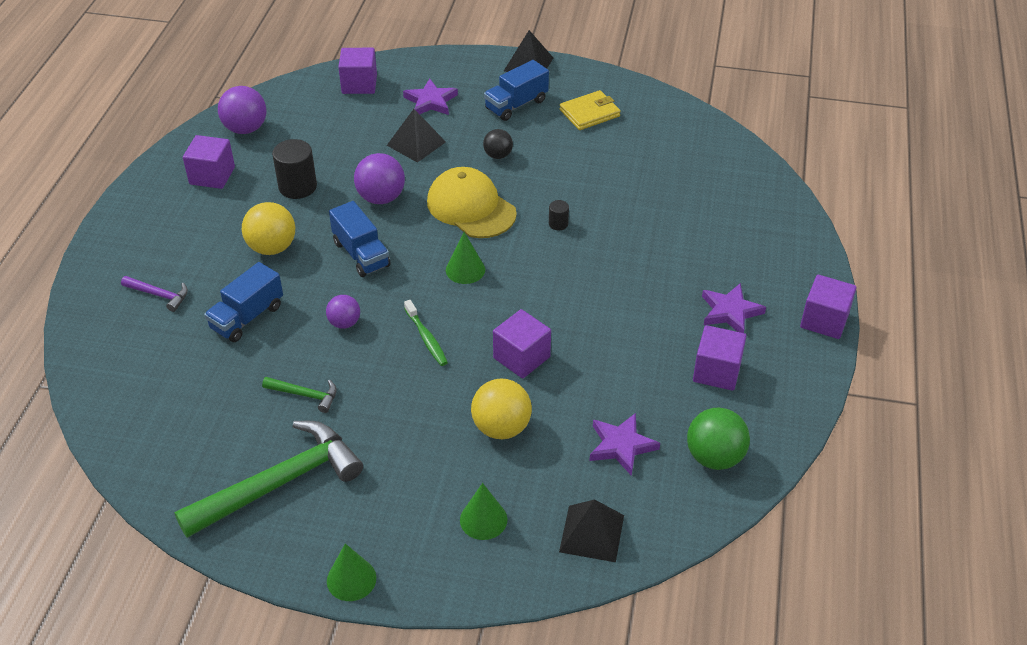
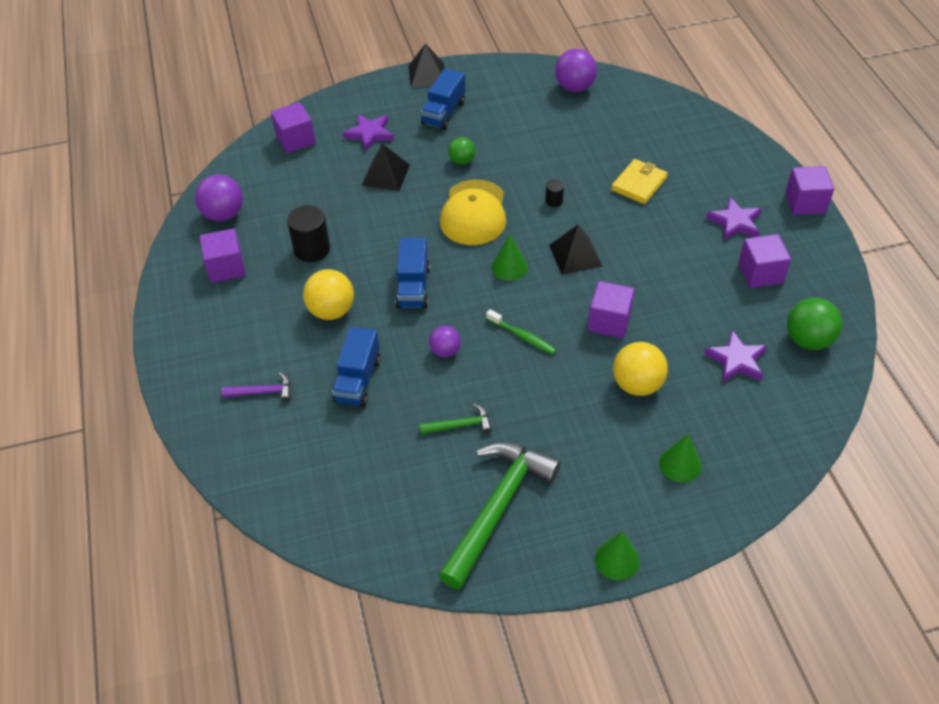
camera: 25 degrees left, 5 degrees up
(361, 254) = (413, 287): blue truck -> blue truck turned 60 degrees clockwise
(381, 198) = (392, 232): purple ball -> purple ball (574, 87)
(471, 207) = (474, 213): yellow cap -> yellow cap turned 105 degrees counterclockwise
(498, 155) = (462, 161): black ball -> green ball
(589, 113) = (508, 100): yellow wallet -> yellow wallet (639, 184)
(592, 533) = (767, 438): black pyramid -> black pyramid (575, 255)

